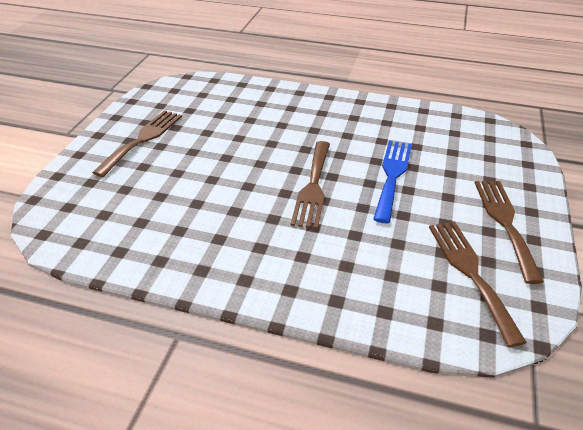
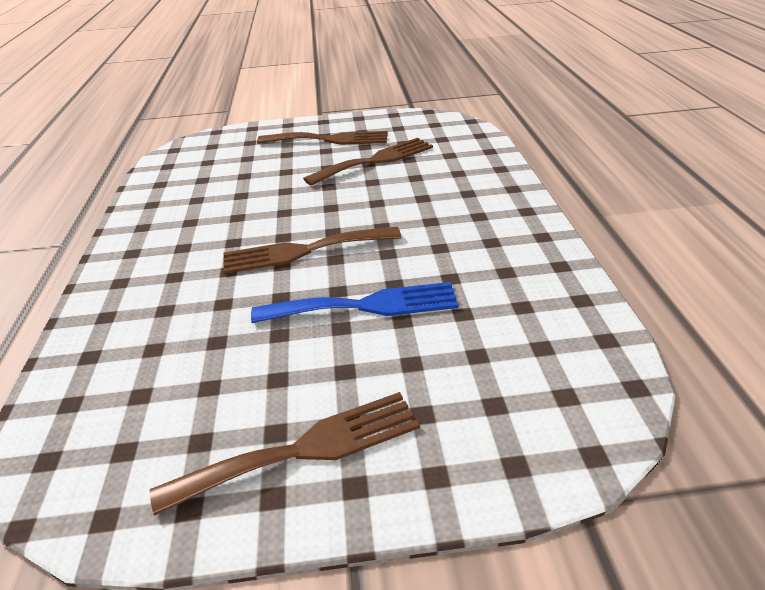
camera: 70 degrees right, 5 degrees down
(470, 272) = (169, 423): brown fork -> brown fork (375, 160)

